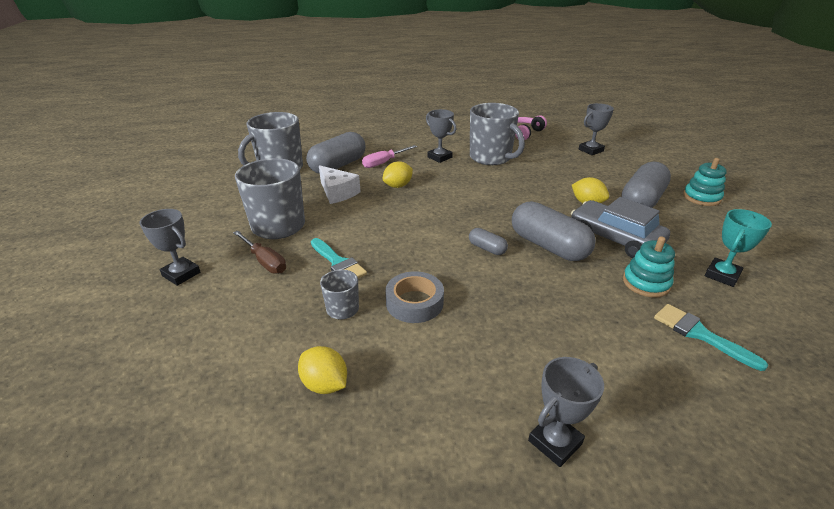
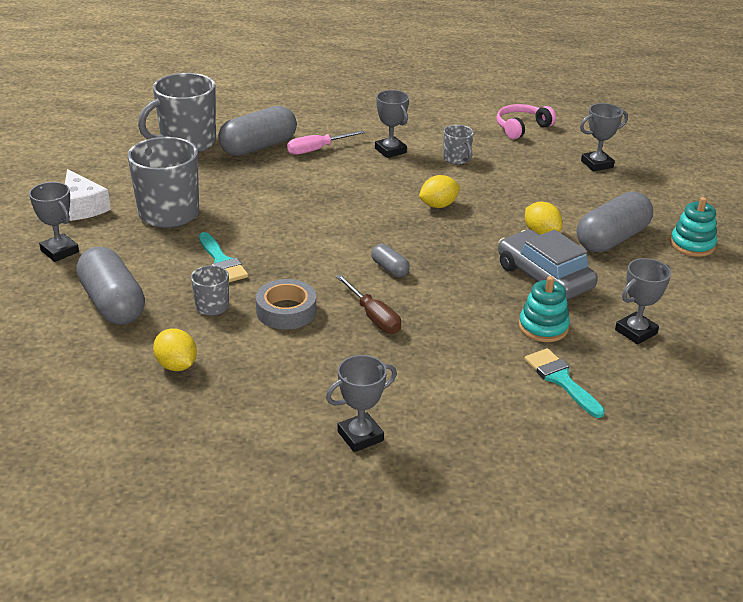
camera: 10 degrees right, 0 degrees up
(265, 261) = (146, 250): brown screwdriver -> brown screwdriver (373, 317)
(337, 192) = (246, 182): white cheese -> white cheese (82, 207)
(398, 186) = (321, 182): yellow lemon -> yellow lemon (438, 205)
(491, 158) = (456, 159): grey mug -> grey mug, size x0.49
(548, 246) = (461, 275): grey capsule -> grey capsule (113, 303)
(722, 275) = (636, 332): turquoise trophy -> grey trophy

